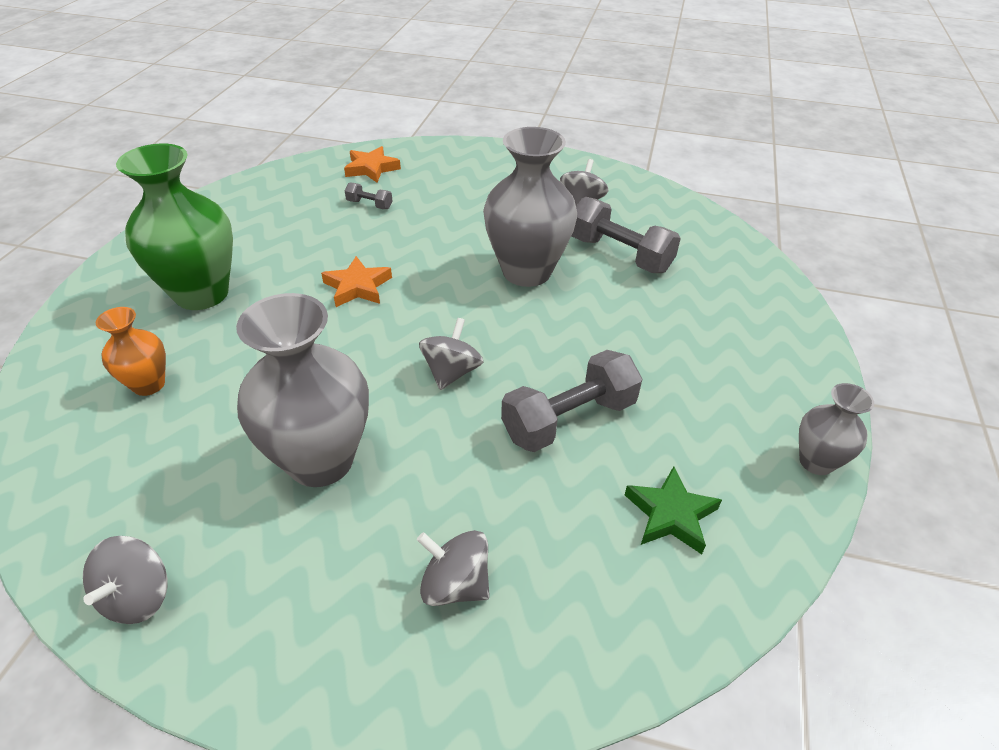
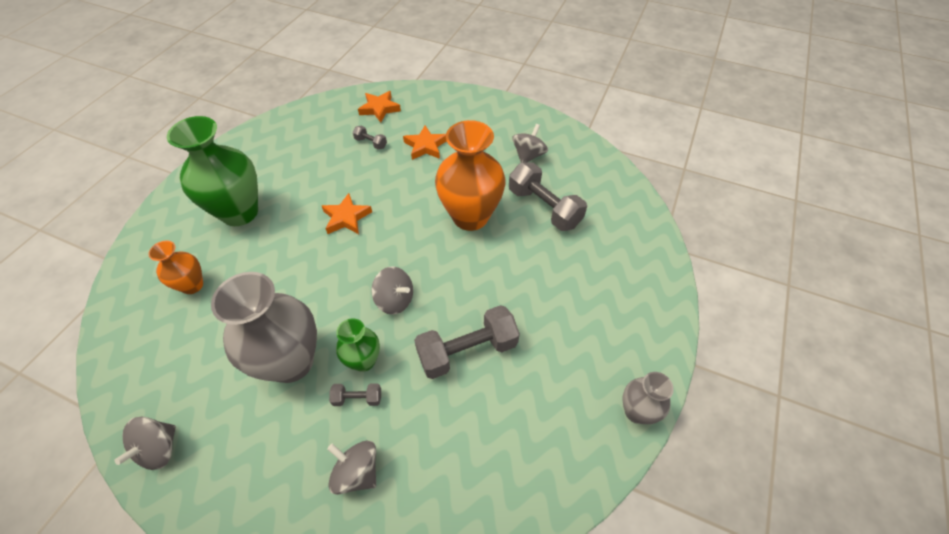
camera: 10 degrees right, 10 degrees up
(427, 447) = (364, 361): none -> green vase
(430, 493) = (357, 398): none -> grey dumbbell
(444, 203) = (425, 146): none -> orange star
(451, 372) = (395, 300): grey spinning top -> grey spinning top turned 90 degrees clockwise
(526, 271) = (470, 216): grey vase -> orange vase
(670, 514) = (517, 440): green star -> none

